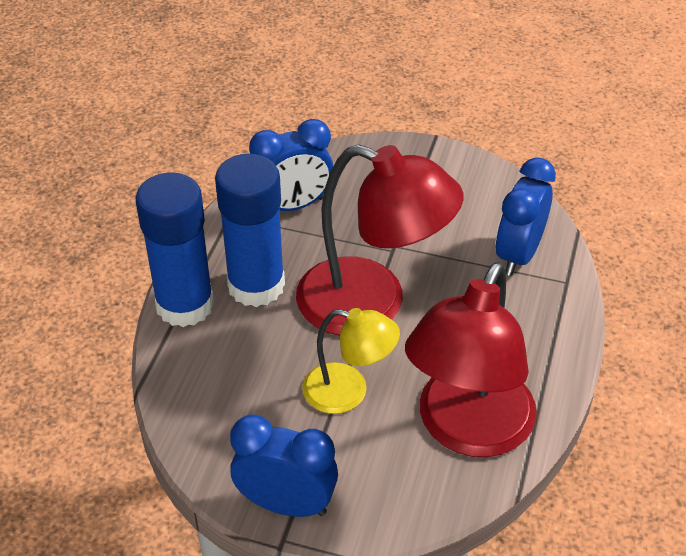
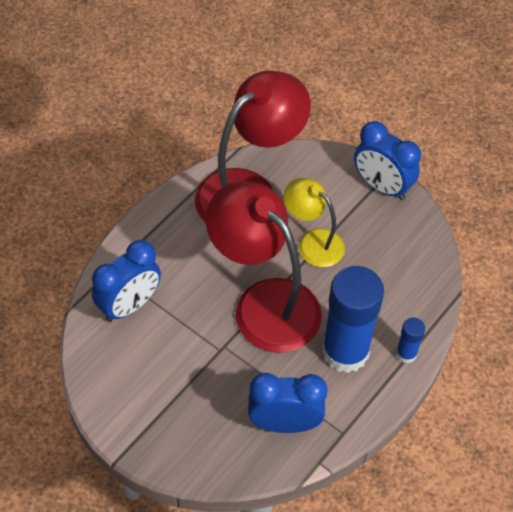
camera: 160 degrees left, 10 degrees up
(185, 305) = (406, 354): blue glue stick -> blue glue stick, size x0.45

